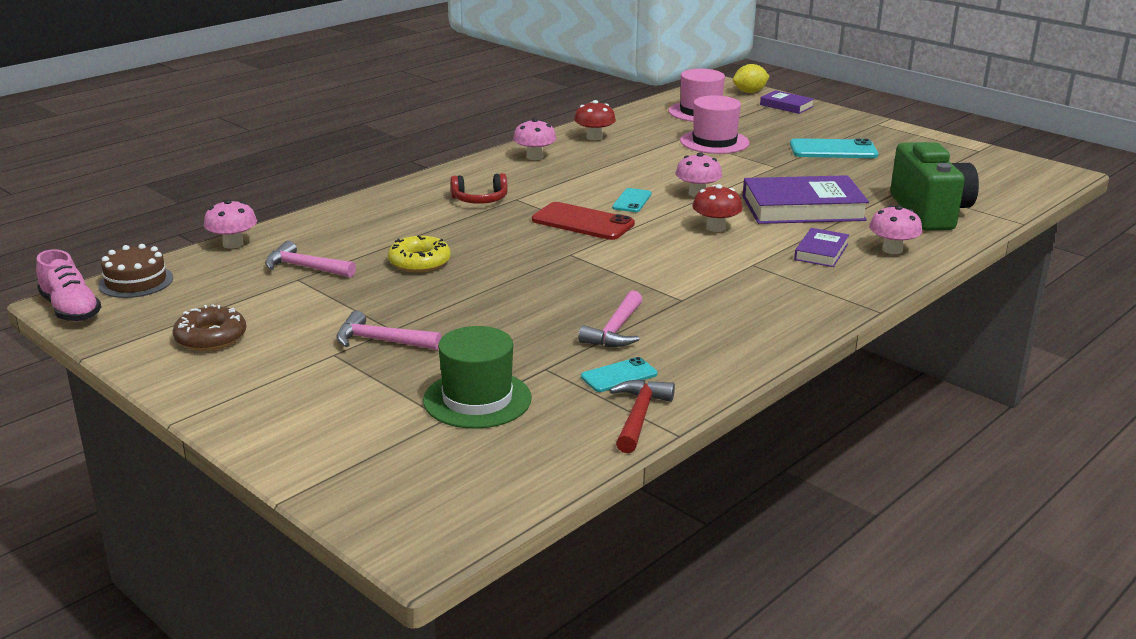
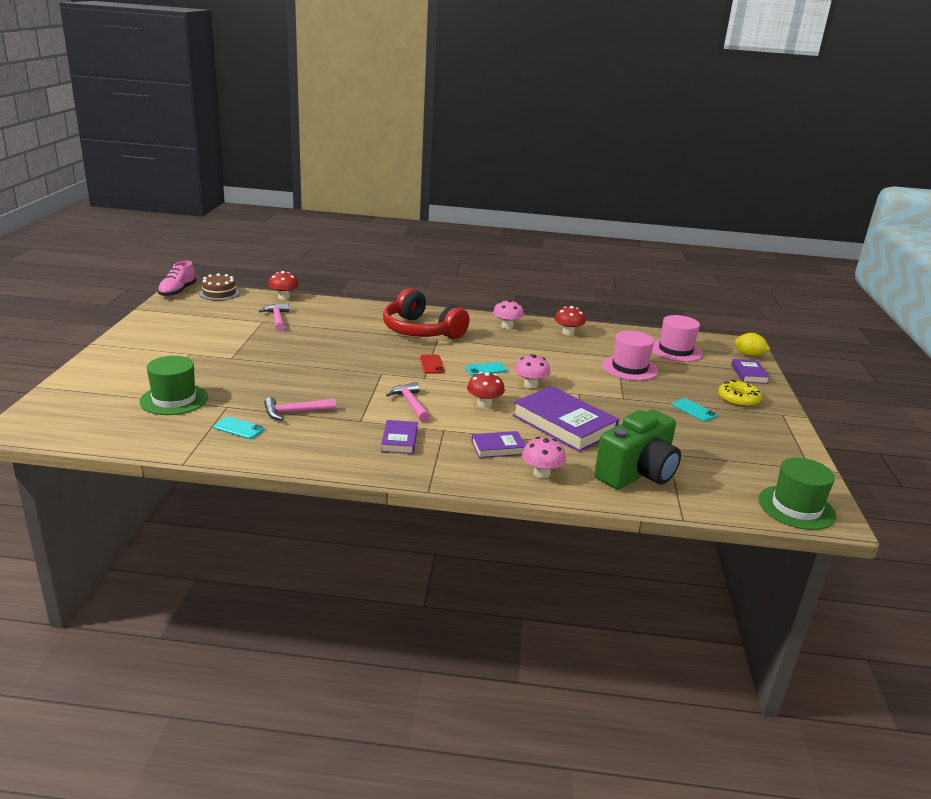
camera: 50 degrees right, 0 degrees up
(211, 337) = (179, 324): brown donut -> none
(233, 244) = (283, 297): pink mushroom -> red mushroom
(380, 341) = (215, 359): pink hammer -> pink hammer (410, 403)
(419, 262) = (318, 340): yellow donut -> yellow donut (738, 399)
(480, 199) = (421, 331): red headphones -> red headphones, size x2.07
(582, 222) = (431, 364): red phone -> red phone, size x0.58
(639, 416) = (195, 446): red hammer -> none
(753, 293) = (399, 440): none -> purple book
(833, 150) = (694, 410): turquoise phone -> turquoise phone, size x0.58
(1037, 178) = (796, 507): none -> green hat

